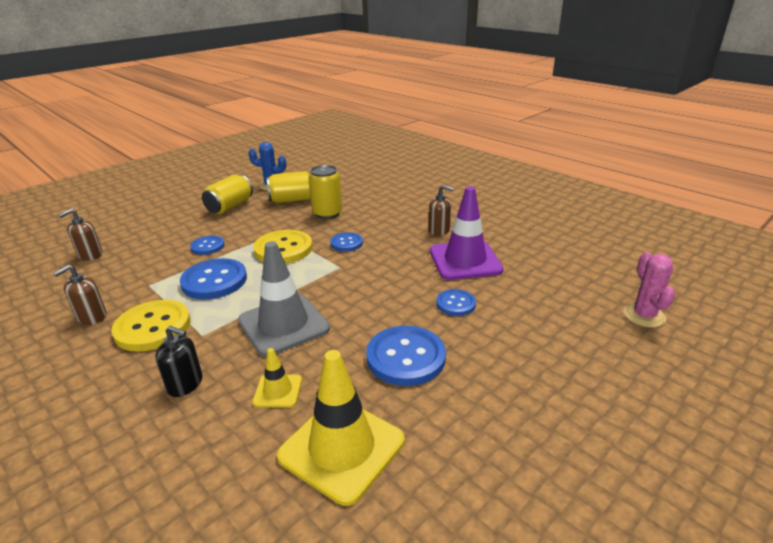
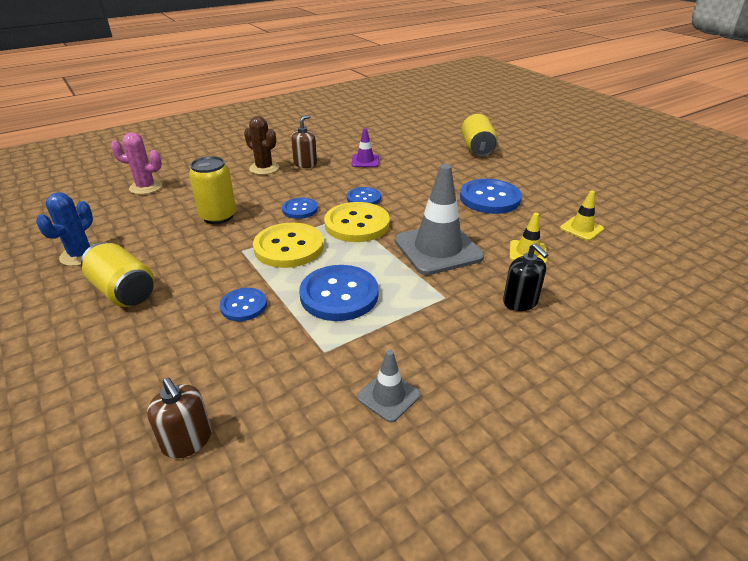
camera: 80 degrees left, 5 degrees up
(91, 317) = (388, 396): brown soap dispenser -> grey traffic cone
(153, 327) = (425, 334): yellow button -> yellow button (357, 224)
(185, 384) = (520, 302): black soap dispenser -> black soap dispenser turned 120 degrees clockwise
(292, 200) = (153, 239): yellow can -> yellow can (477, 149)
(341, 448) = (581, 229): yellow traffic cone -> yellow traffic cone, size x0.49
(419, 214) = (264, 168): none -> brown cactus
(455, 304) = (427, 173): blue button -> blue button (363, 198)
(465, 260) = (365, 161): purple traffic cone -> purple traffic cone, size x0.49
(644, 315) = (455, 123): pink cactus -> pink cactus (146, 187)

